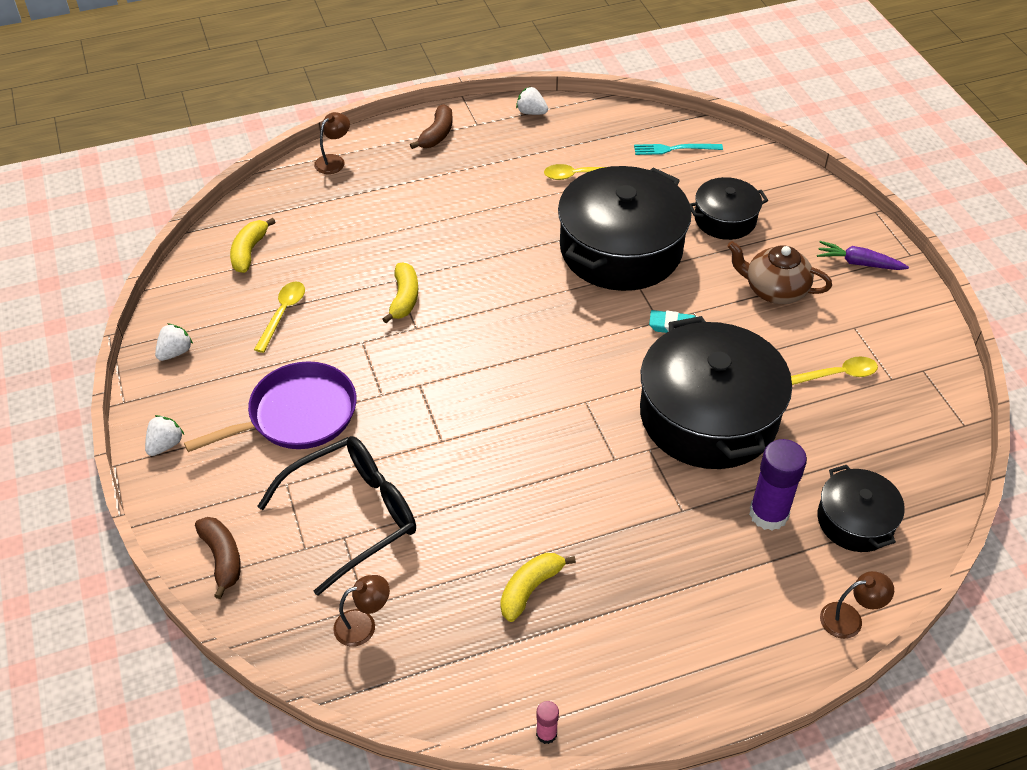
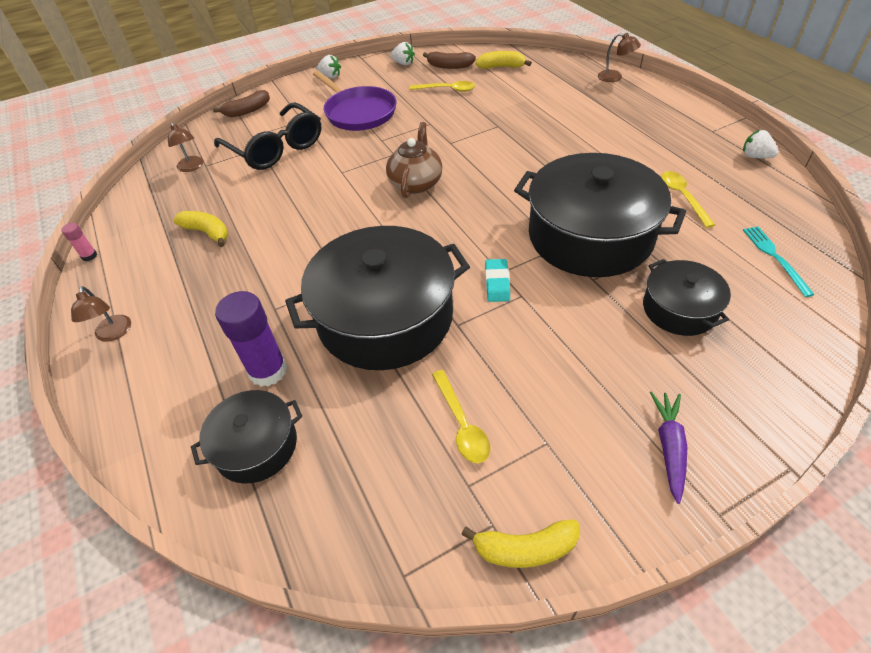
camera: 85 degrees right, 0 degrees up
(404, 298) = (479, 132): yellow banana -> yellow banana (525, 548)
(437, 134) = (681, 114): brown banana -> brown banana (449, 66)
(531, 112) = (755, 156): white strawberry -> white strawberry turned 75 degrees counterclockwise
(774, 290) = (581, 360): brown teapot -> brown teapot (416, 183)
(849, 618) = (141, 441): brown lamp -> brown lamp (113, 334)

